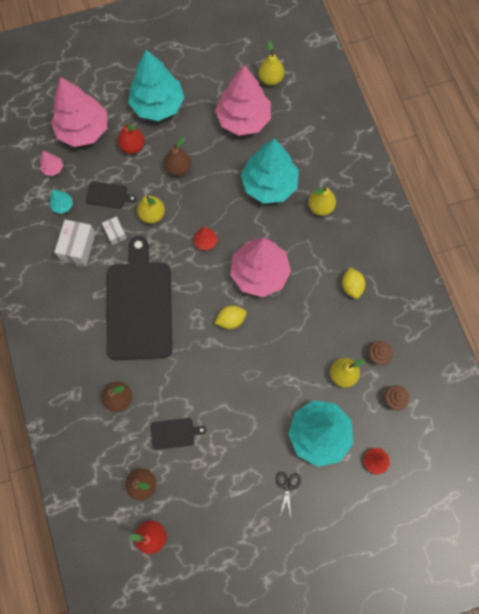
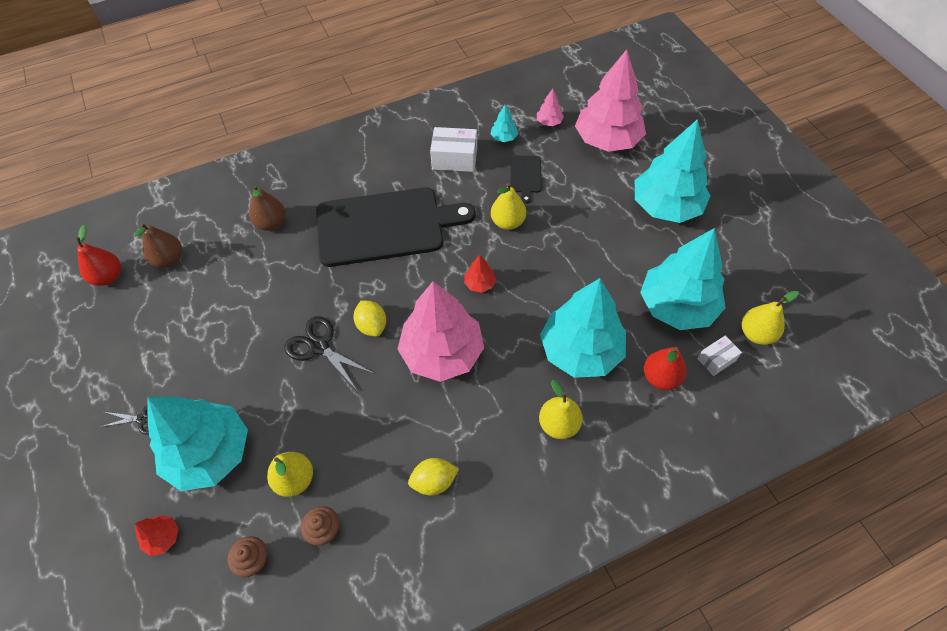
camera: 85 degrees right, 15 degrees down
(115, 233) = (477, 190): white box -> white box (716, 359)
(133, 146) = (598, 189): red pear -> red pear (660, 377)
(174, 433) = (225, 283): black cutting board -> none
(178, 168) = (580, 240): brown pear -> none
(243, 119) = (677, 306): pink tree -> turquoise tree
(243, 358) = (319, 346): none -> black scissors

